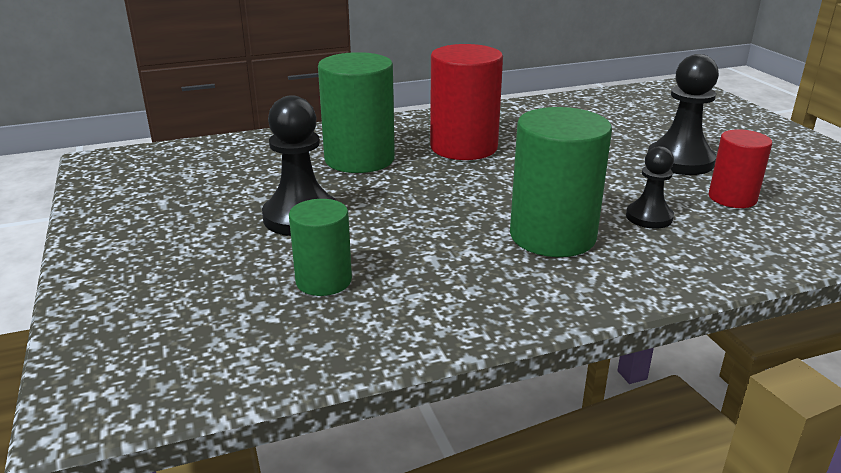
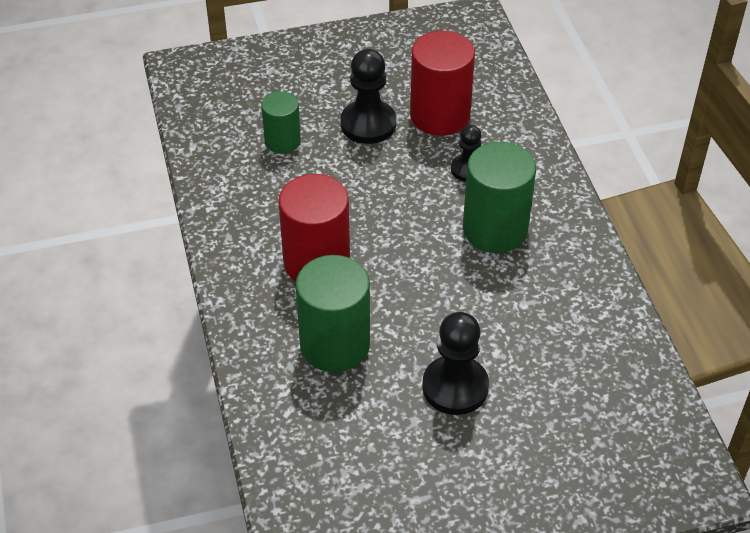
camera: 85 degrees left, 20 degrees up
(323, 281) = (557, 369): green cylinder -> green cylinder (282, 141)
(732, 198) = (440, 115): red cylinder -> red cylinder, size x1.70

